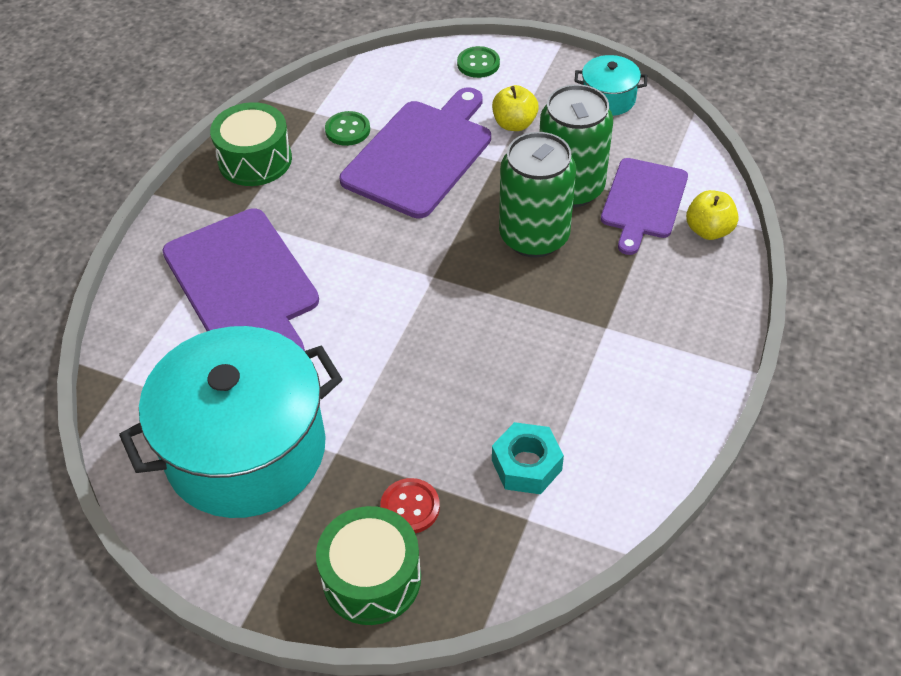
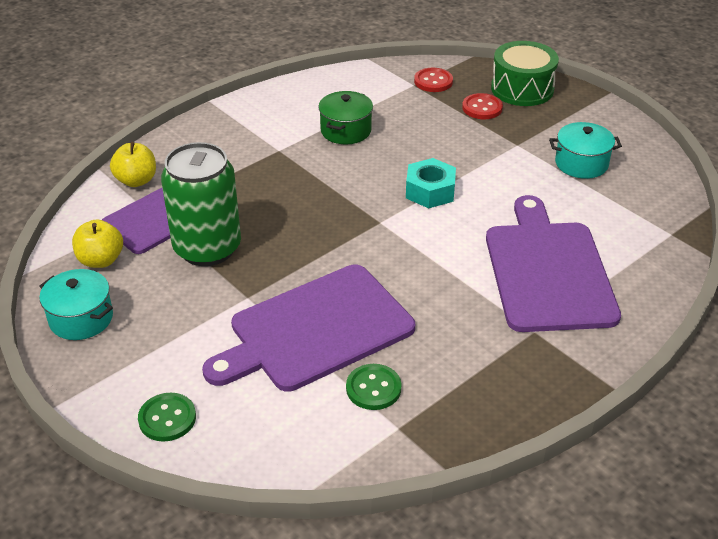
camera: 155 degrees left, 10 degrees down
(246, 450) = (581, 163): turquoise pot -> turquoise pot, size x0.44
(255, 160) = (494, 390): green drum -> none
(505, 538) = (433, 81): none -> red button
(514, 124) = (197, 327): yellow apple -> yellow apple (101, 260)
(526, 465) = (396, 104): turquoise nut -> turquoise nut (430, 191)
(534, 237) = (274, 222): green can -> none
(555, 389) = (346, 131): none -> green pot

